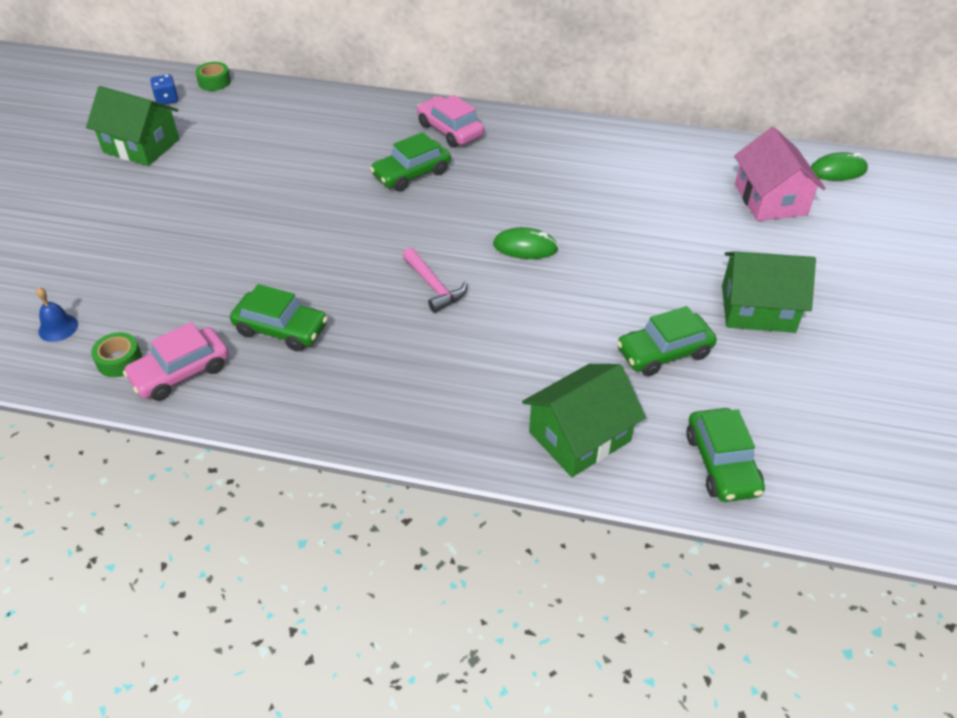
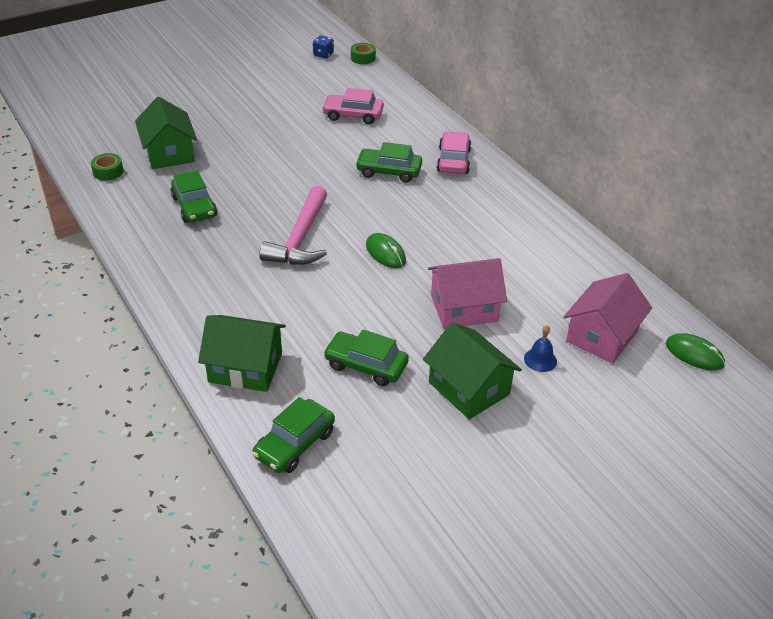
camera: 45 degrees right, 5 degrees down
(58, 328) = (107, 139): blue bell -> blue bell (540, 360)
(141, 146) = (273, 72): green house -> green house (169, 153)
(181, 372) = (123, 195): pink car -> pink car (353, 115)
(434, 286) = (300, 239): pink hammer -> pink hammer, size x1.67
(654, 248) = (464, 308): none -> pink house

